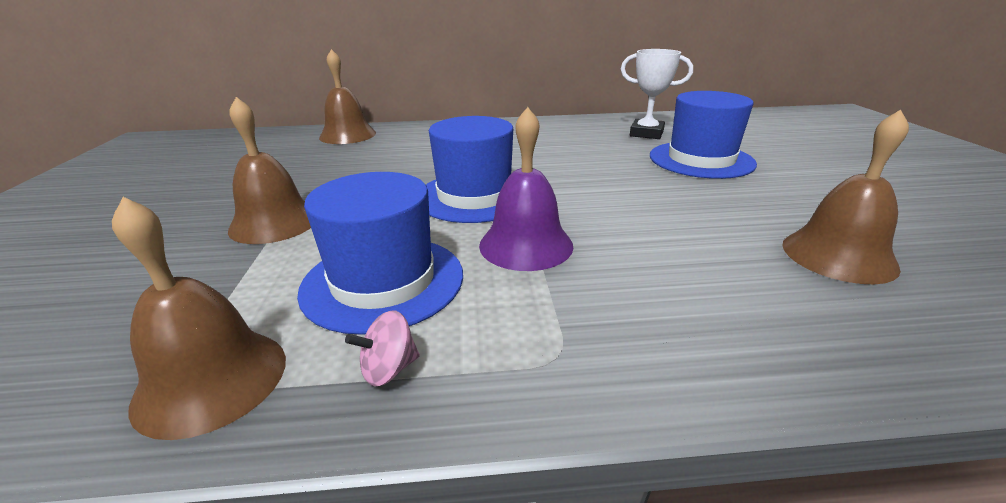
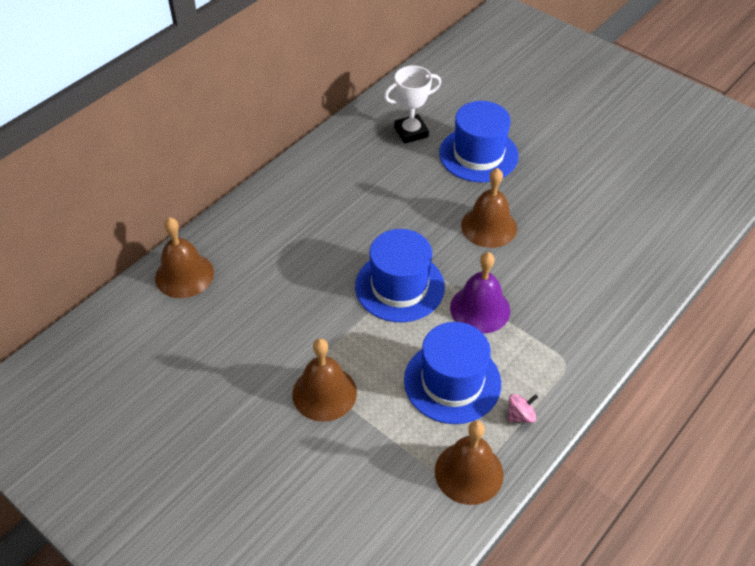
camera: 45 degrees left, 20 degrees up
(389, 369) = (520, 415): pink spinning top -> pink spinning top turned 135 degrees counterclockwise
(838, 255) = (607, 221): brown bell -> brown bell (489, 226)

